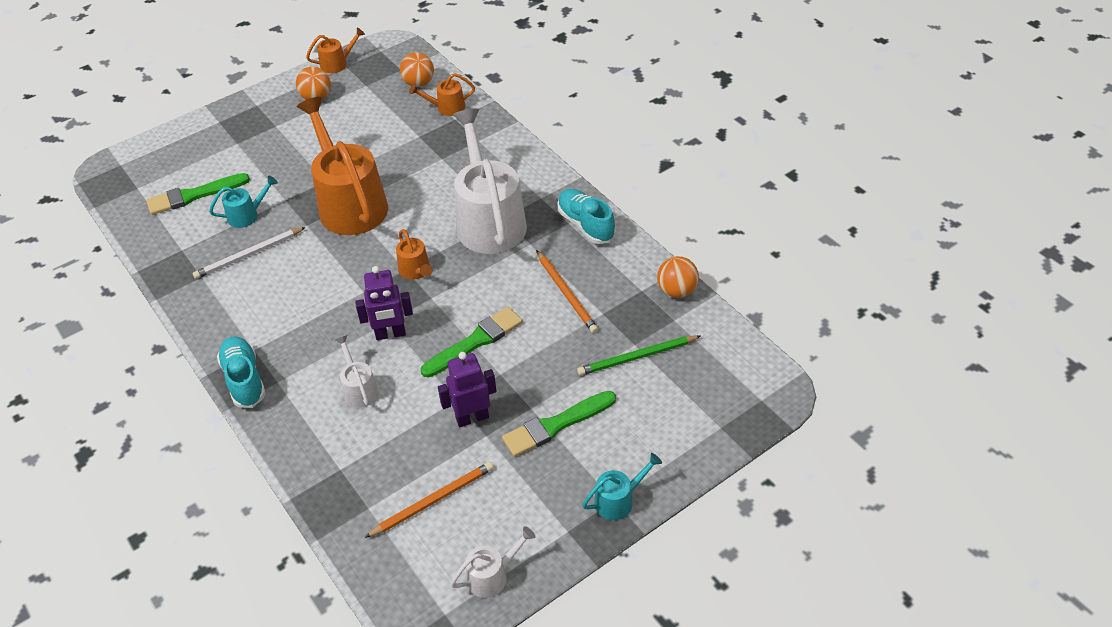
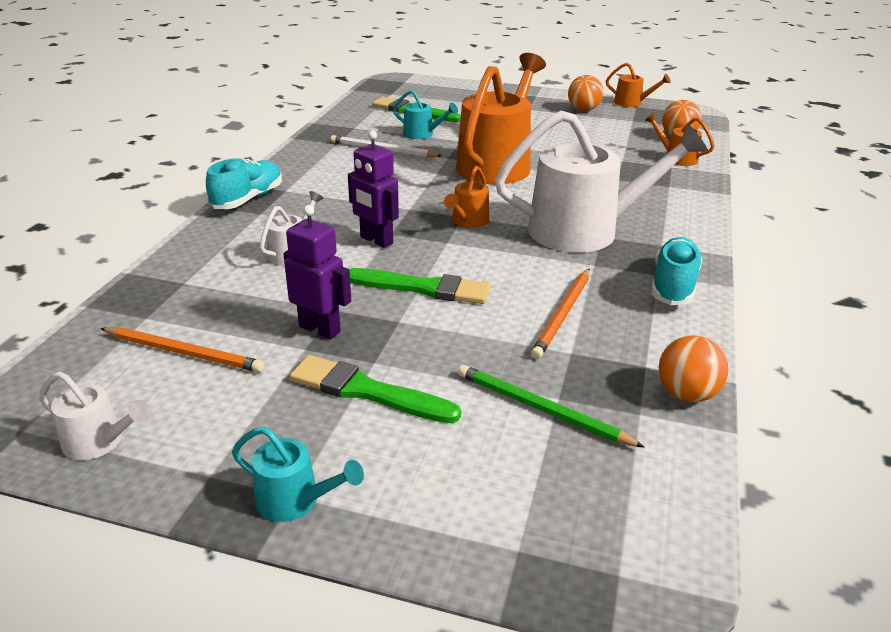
camera: 50 degrees right, 15 degrees down
(489, 220) = (586, 230): white watering can -> white watering can turned 45 degrees clockwise

